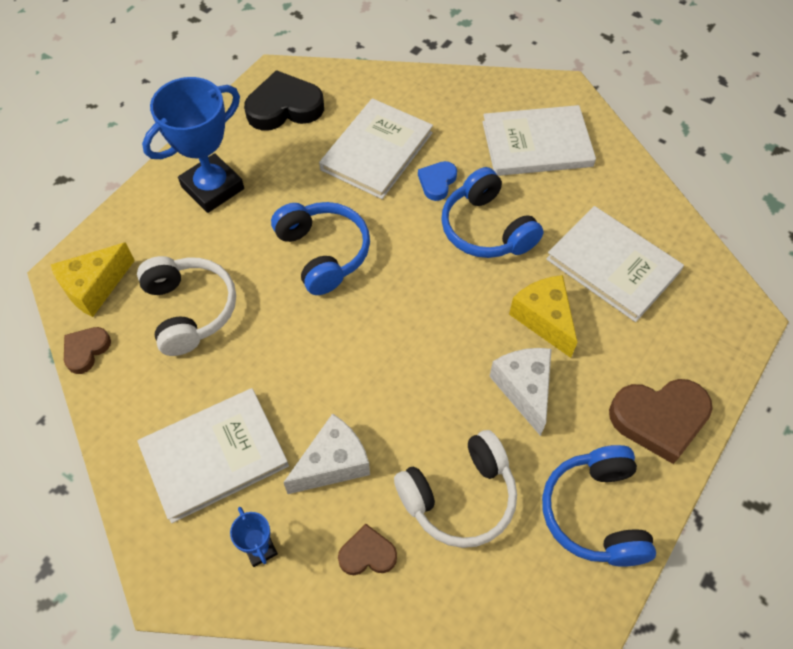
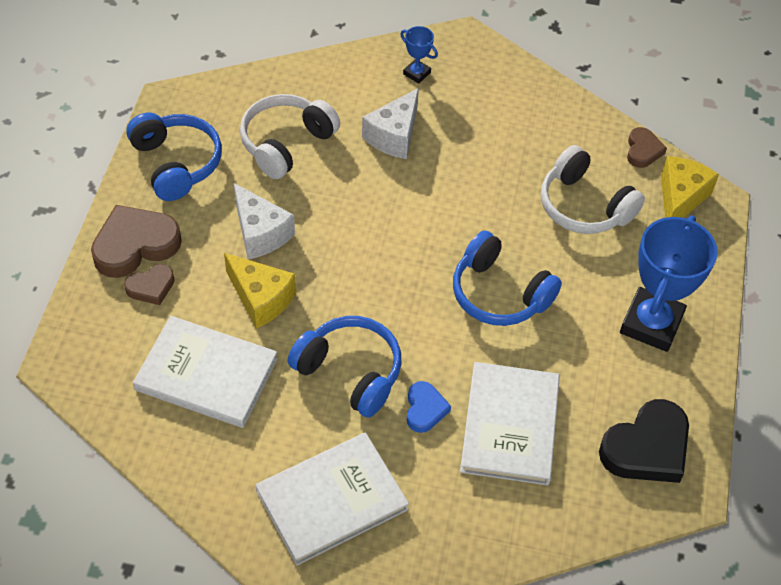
camera: 155 degrees right, 5 degrees down
(214, 455) = (487, 114): white book -> none
(367, 554) = (339, 92): brown heart -> brown heart (151, 287)

